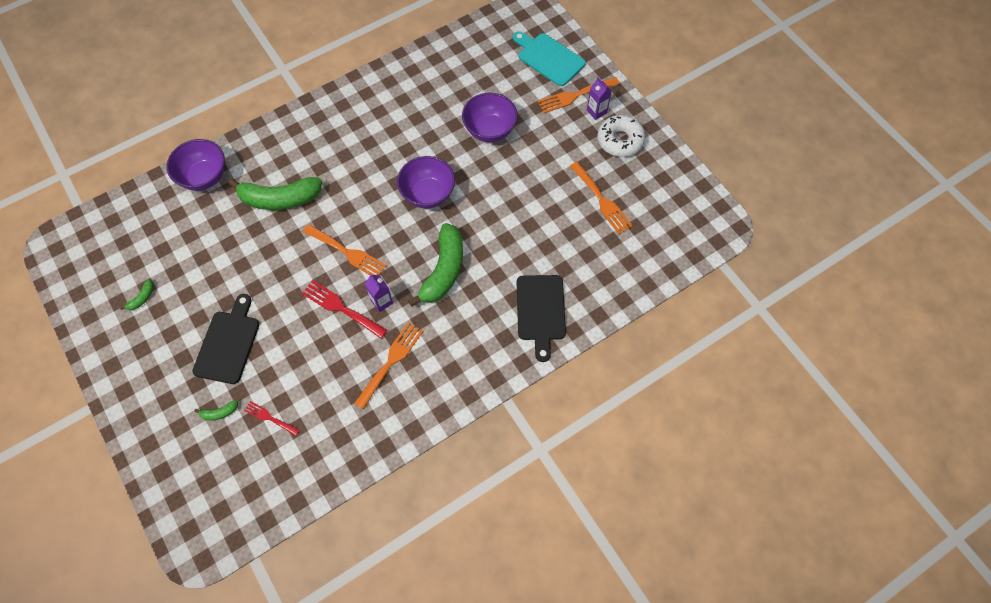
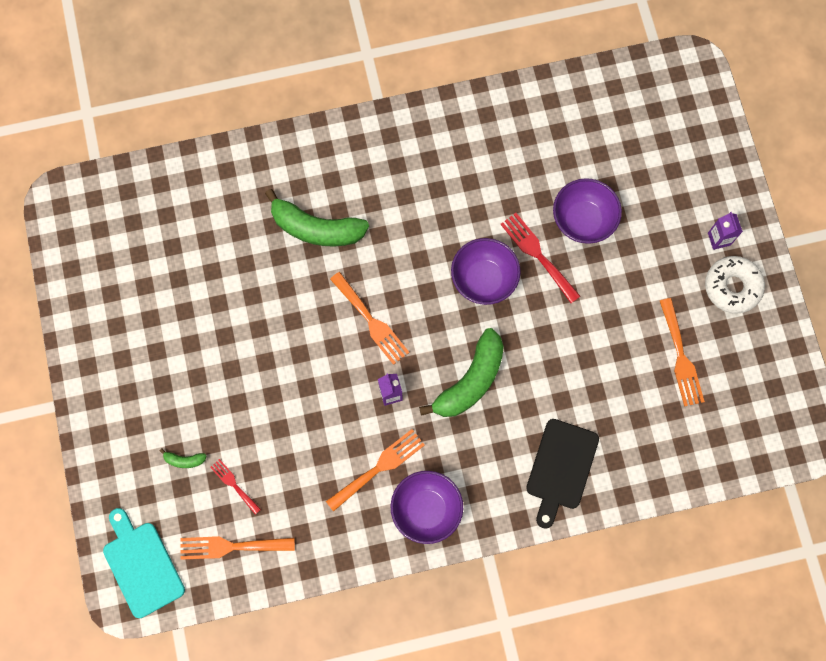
camera: 20 degrees right, 10 degrees up
(142, 298) = (137, 299): green banana -> none
(204, 177) = (240, 171): purple bowl -> purple bowl (426, 510)
(228, 343) = (214, 385): black cutting board -> none
(341, 308) = (344, 386): red fork -> red fork (537, 254)
(549, 58) = (688, 146): turquoise cutting board -> turquoise cutting board (142, 565)
(575, 95) = (701, 208): orange fork -> orange fork (231, 546)

